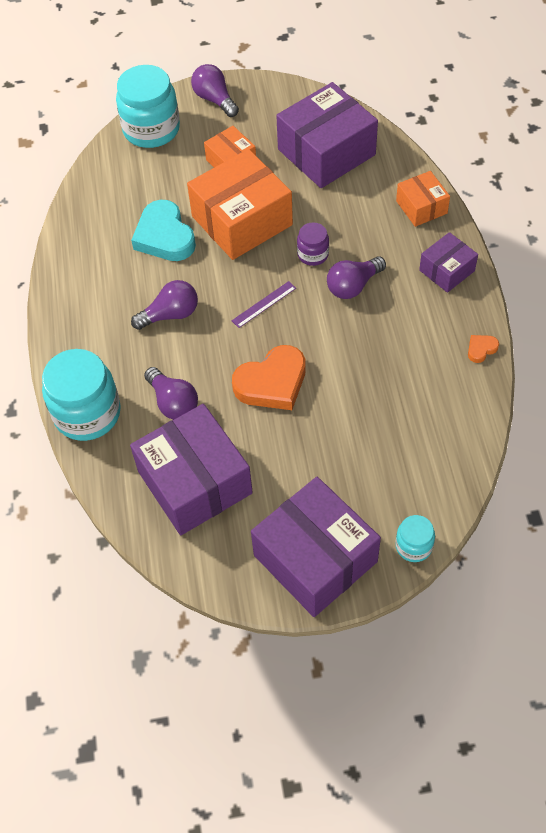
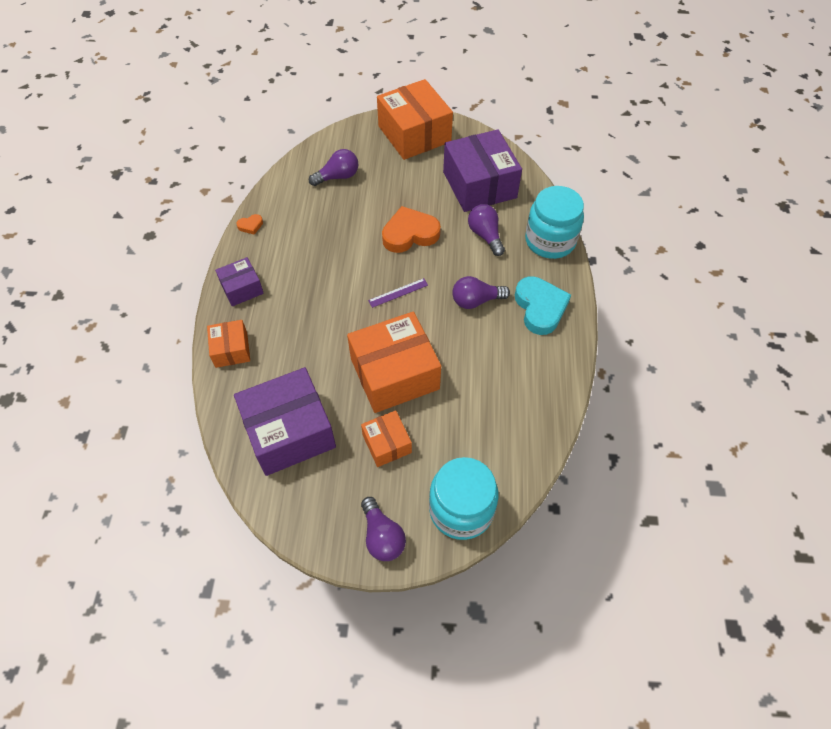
camera: 170 degrees left, 0 degrees up
(164, 236) = (468, 374): turquoise heart -> turquoise heart (540, 308)
(313, 254) = (343, 326): purple jar -> none
(315, 558) = (414, 134): purple box -> orange box
(353, 286) = (321, 292): purple light bulb -> purple light bulb (338, 177)
(413, 546) = (354, 129): turquoise jar -> none

